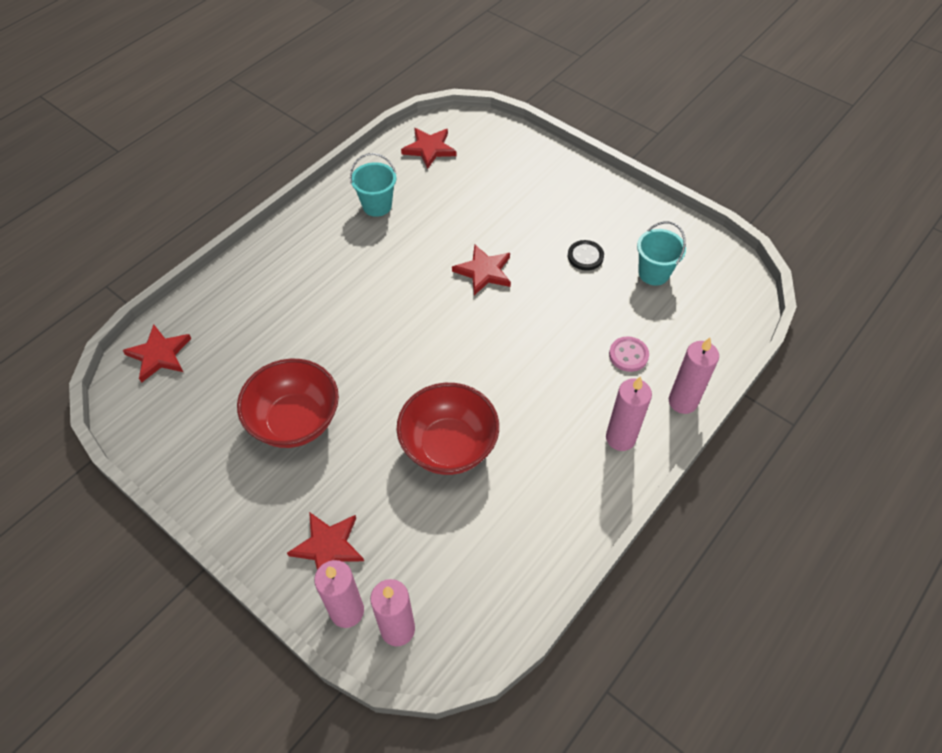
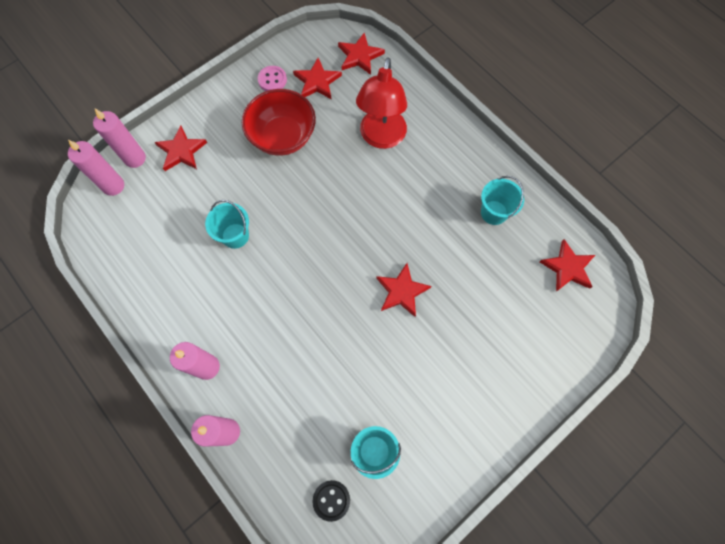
camera: 100 degrees right, 15 degrees up
(202, 397) = (317, 81): none -> red star
(289, 314) = (381, 138): none -> red lamp
(448, 446) = (235, 236): red bowl -> turquoise bucket
(585, 256) = (406, 388): black button -> black button (331, 500)
(628, 355) = (285, 397): pink button -> pink button (272, 80)

